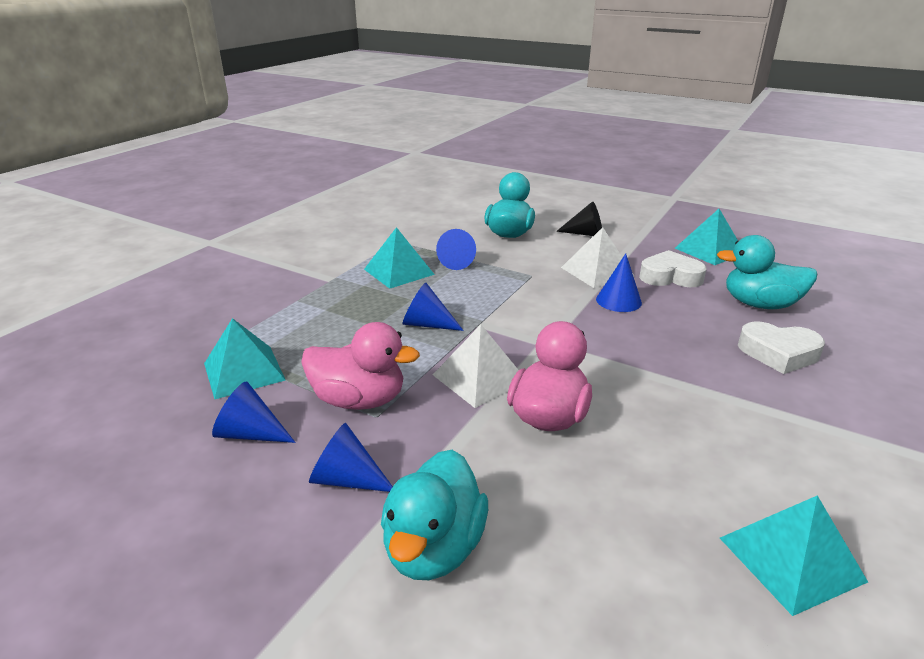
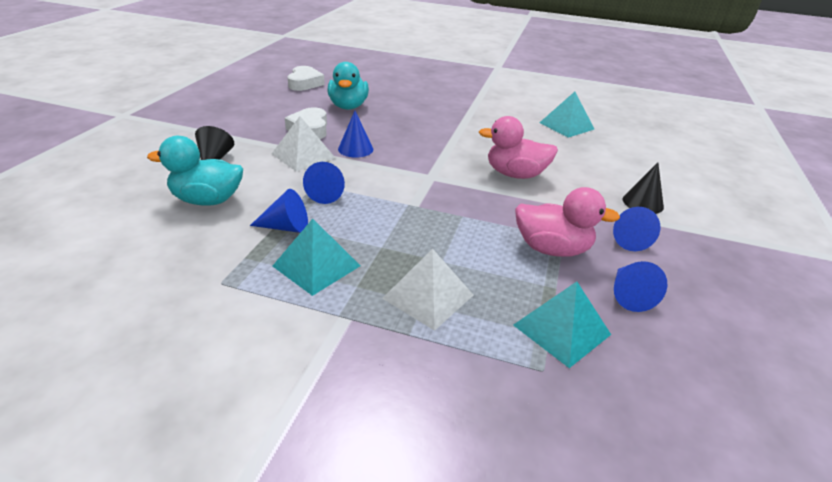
camera: 105 degrees left, 5 degrees up
(359, 400) = (552, 249): pink duck -> pink duck turned 105 degrees clockwise
(427, 324) = (426, 232): blue cone -> blue cone (327, 193)
(434, 548) = (642, 203): turquoise duck -> black cone
(480, 378) = (490, 200): white pyramid -> white pyramid (428, 296)
(709, 250) = (258, 112): turquoise pyramid -> none
(778, 353) = (408, 109): white heart -> white heart (305, 83)

